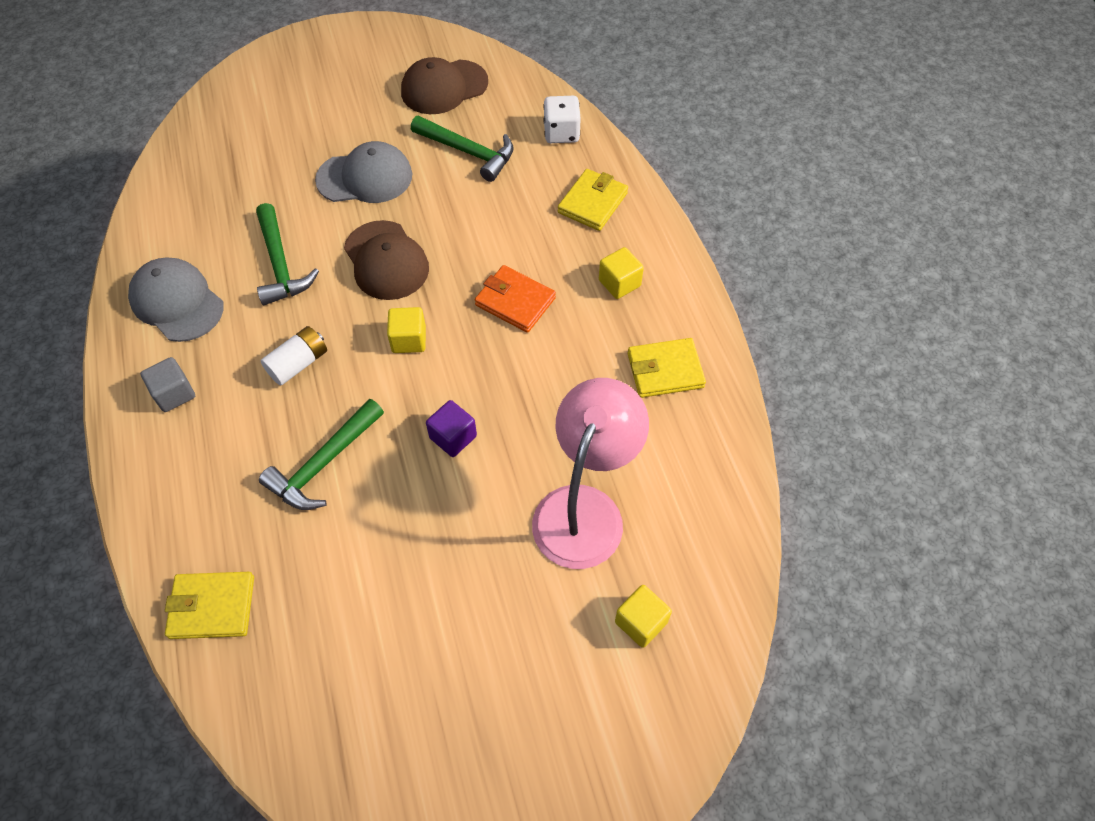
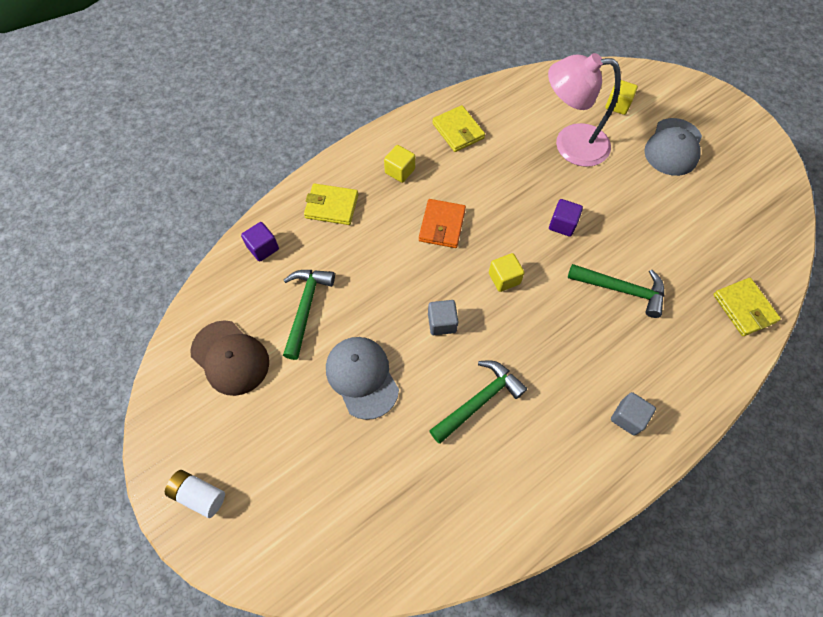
camera: 110 degrees left, 5 degrees up
(177, 302) = (552, 465): grey cap -> grey cap (673, 147)
(298, 363) = (559, 342): white battery -> white battery (199, 495)
(386, 261) = (442, 323): brown cap -> grey cube
(561, 133) = (263, 248): white dice -> purple cube

